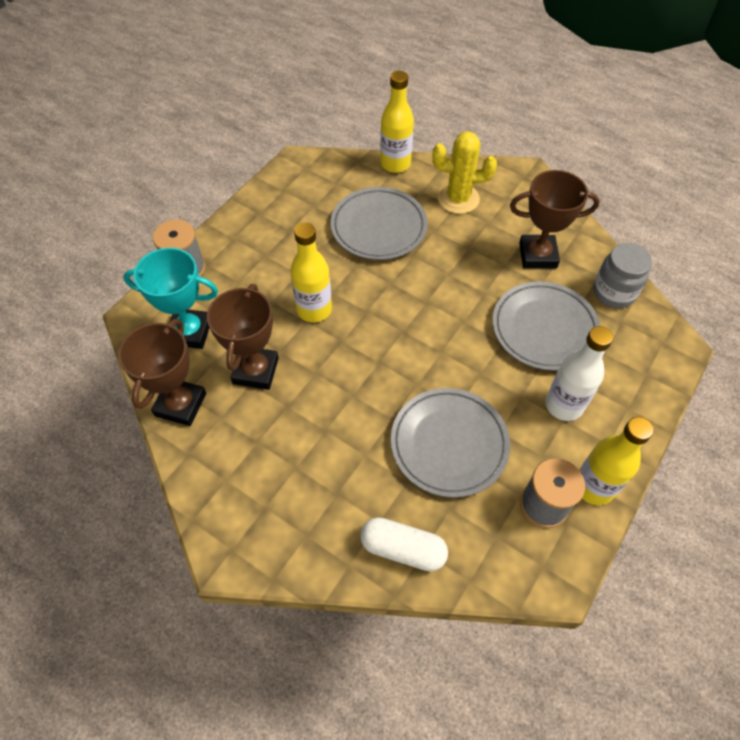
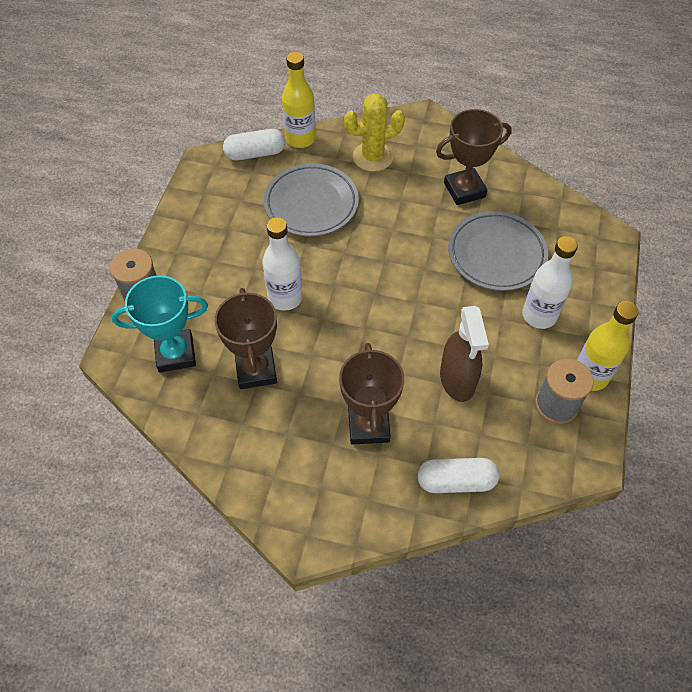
camera: 20 degrees left, 0 degrees up
(180, 404) = (199, 423): brown trophy -> brown trophy (368, 426)
(314, 309) = (285, 298): yellow bottle -> white bottle
(347, 167) = (255, 153): none -> white capsule
(449, 444) = (457, 380): grey plate -> brown spray bottle
(613, 292) = (541, 205): grey jar -> none

